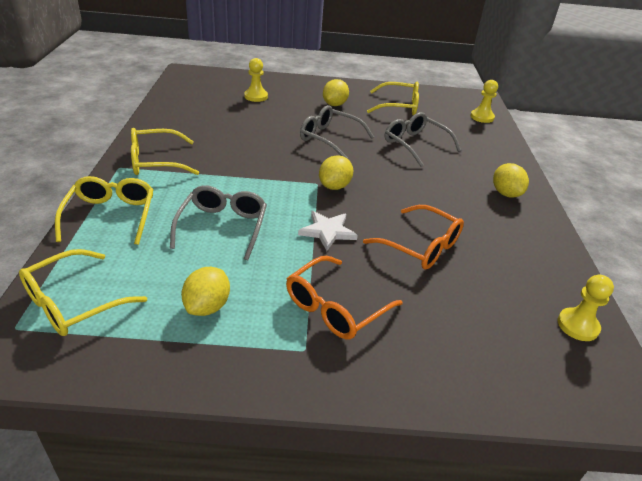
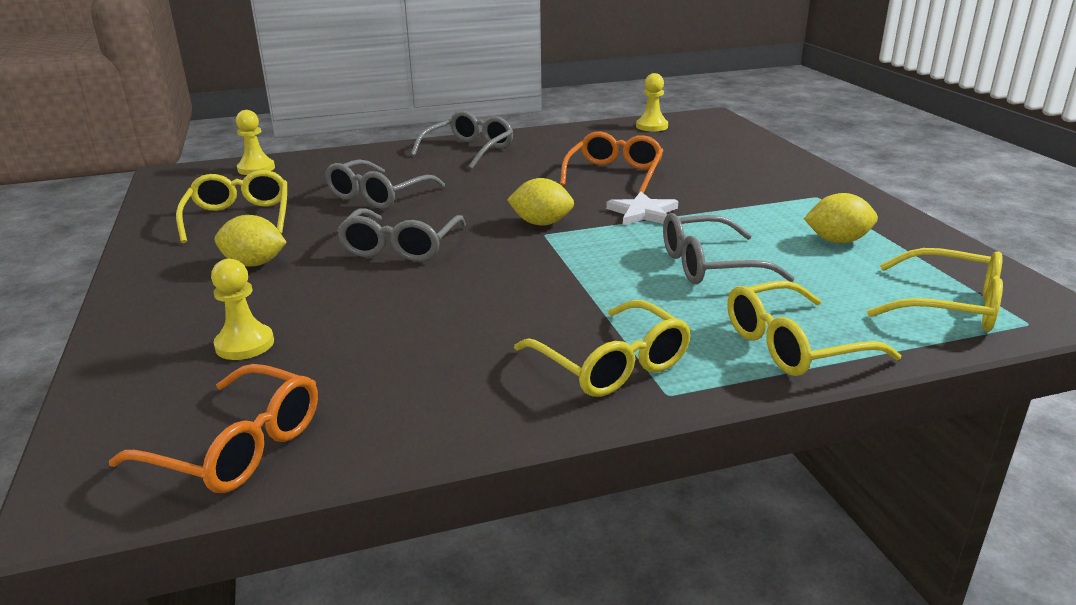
camera: 105 degrees left, 10 degrees down
(335, 307) = (752, 193): orange glasses -> orange glasses (237, 446)
(505, 193) = (469, 150): yellow lemon -> grey glasses

